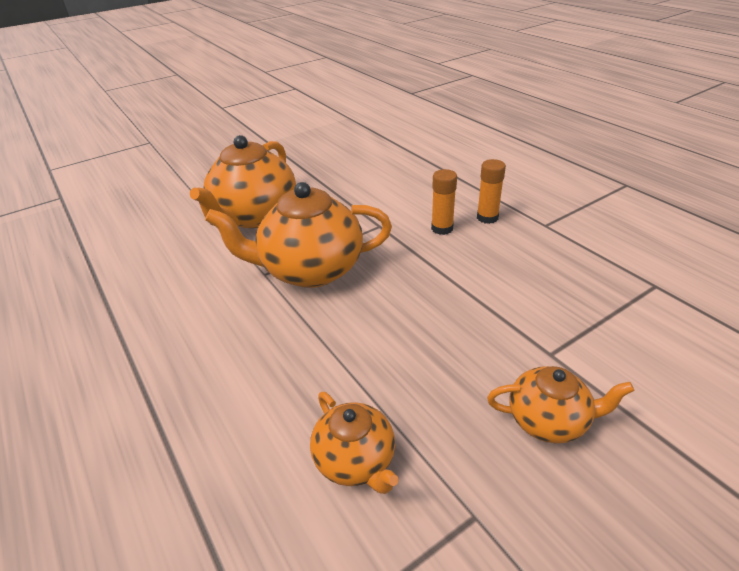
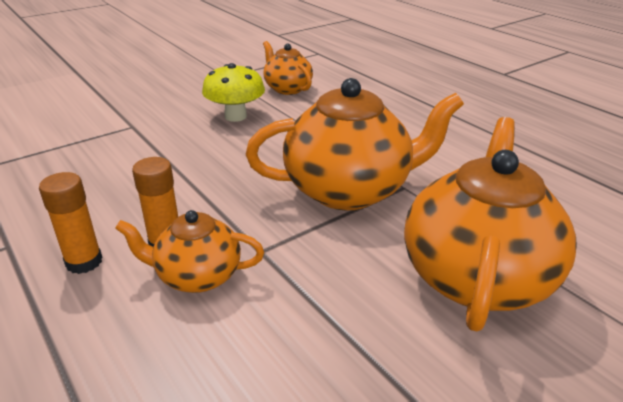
camera: 175 degrees right, 5 degrees down
(426, 376) = (235, 116): none -> yellow mushroom
(548, 420) = (162, 100): orange teapot -> orange teapot (197, 276)

